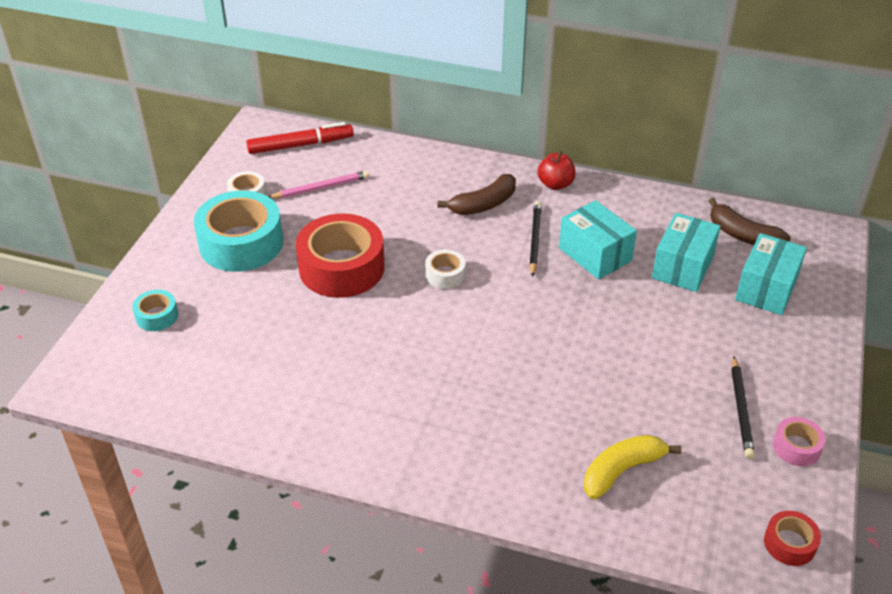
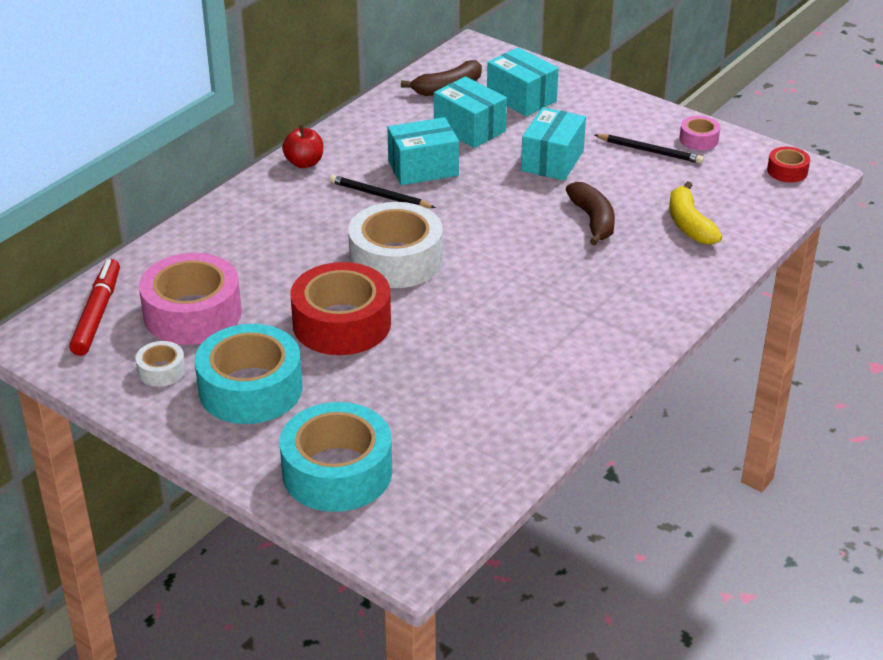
camera: 70 degrees left, 5 degrees down
(157, 316) = (337, 472): turquoise tape -> turquoise tape, size x2.15
(320, 188) = (192, 313): pink pencil -> pink tape
(445, 275) = (396, 259): white tape -> white tape, size x2.15
(483, 204) = (304, 212): brown banana -> brown banana (593, 221)
(668, 337) = (552, 161): none -> turquoise box

